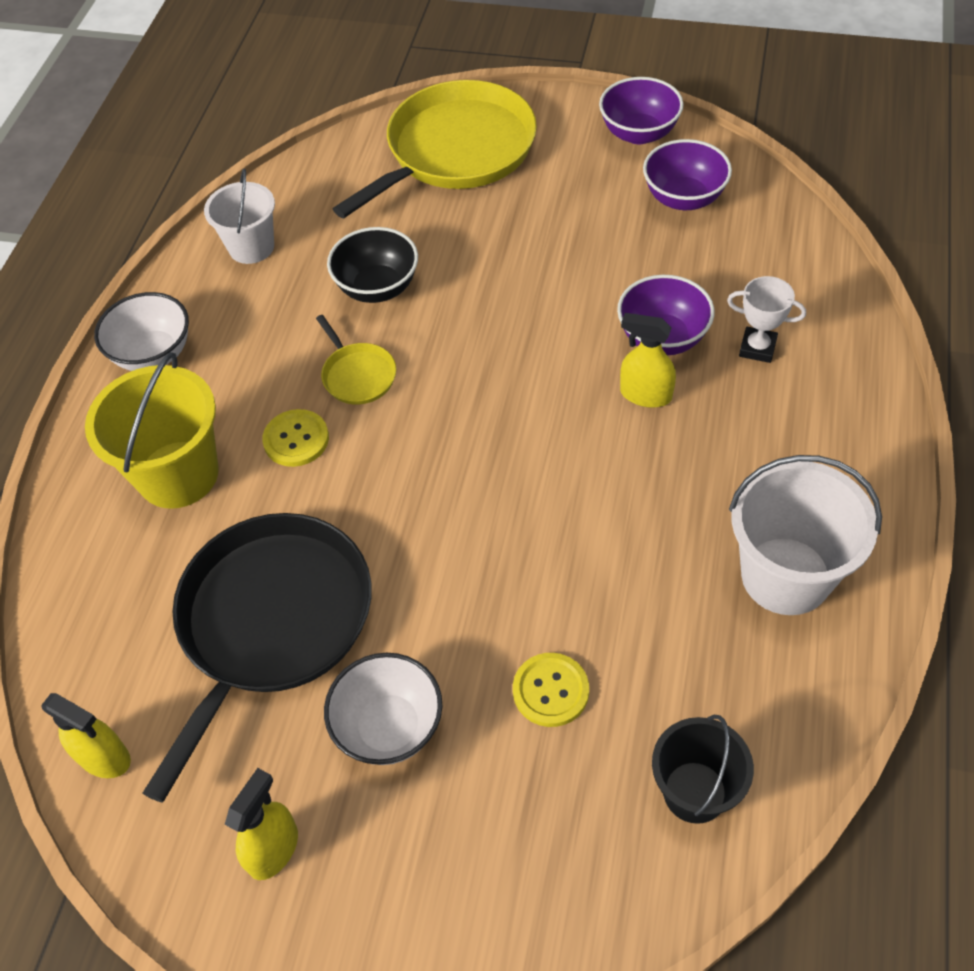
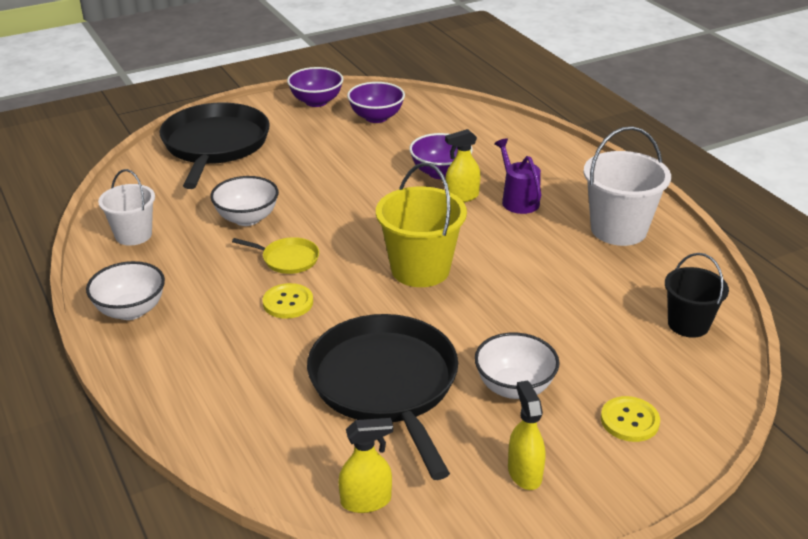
camera: 45 degrees left, 20 degrees down
(178, 474) = (230, 354): yellow bucket -> yellow bucket (420, 269)
(377, 287) = (247, 218): black bowl -> white bowl
(455, 151) = (215, 145): yellow pan -> black pan
(550, 691) = (574, 327): yellow button -> yellow button (629, 420)
(709, 442) = (517, 200): none -> purple watering can
(757, 348) = (492, 157): white trophy -> none

